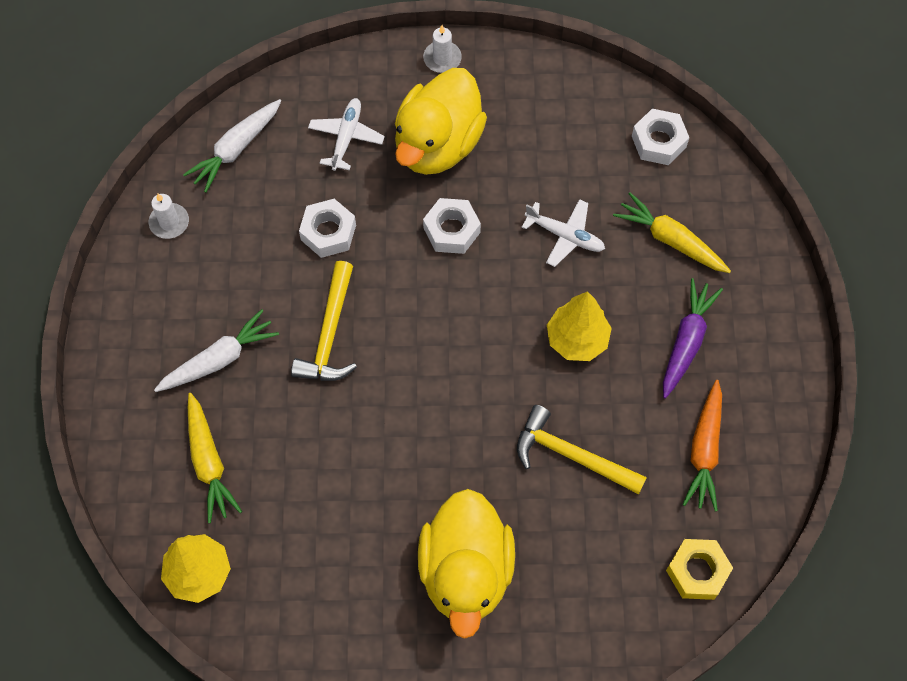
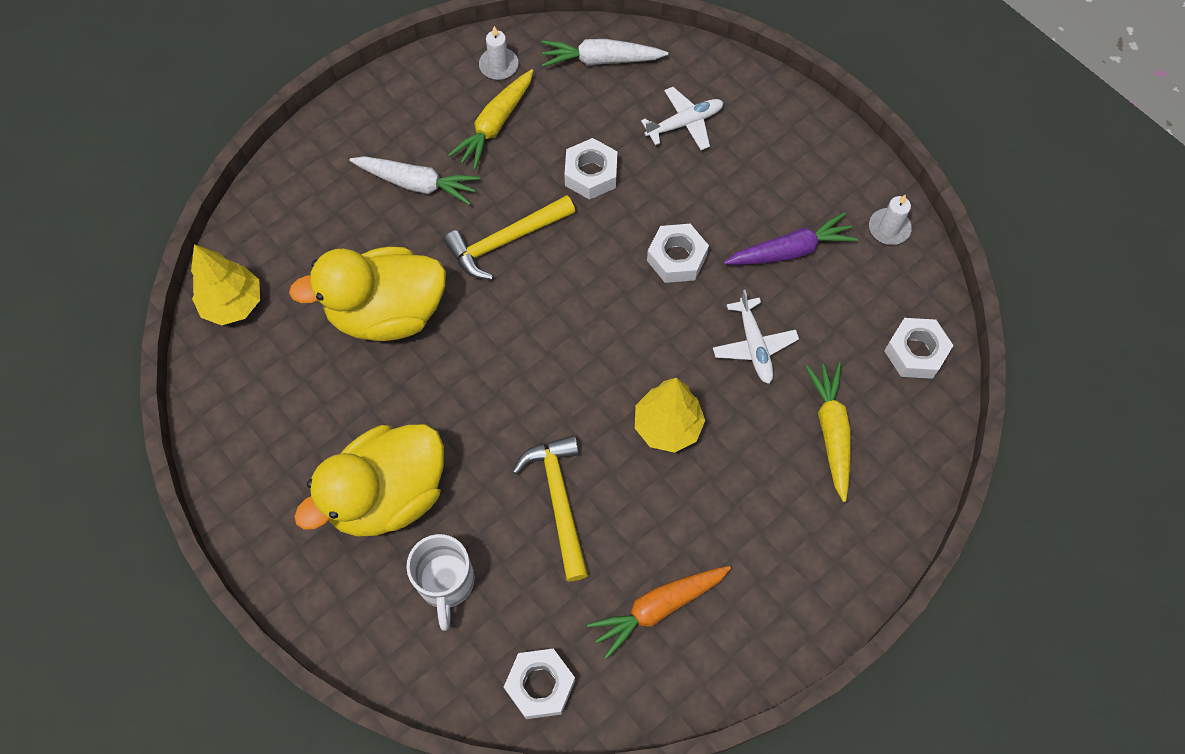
camera: 50 degrees right, 0 degrees up
(209, 462) = (327, 242): yellow carrot -> yellow carrot (495, 125)
(438, 144) = (743, 190): yellow duck -> yellow duck (387, 312)
(442, 58) = (823, 135): white candle -> white candle (889, 228)
(569, 580) = (446, 583): none -> white mug
(686, 341) = (747, 516): purple carrot -> purple carrot (790, 250)
(697, 571) = (540, 685): yellow nut -> white nut

